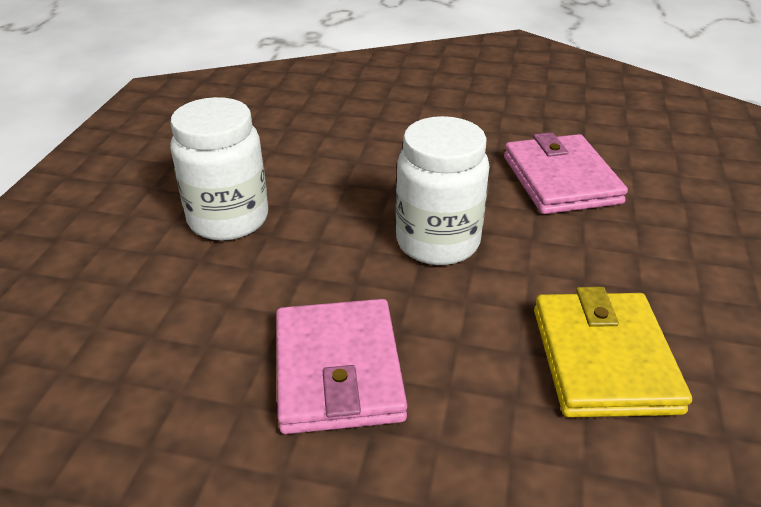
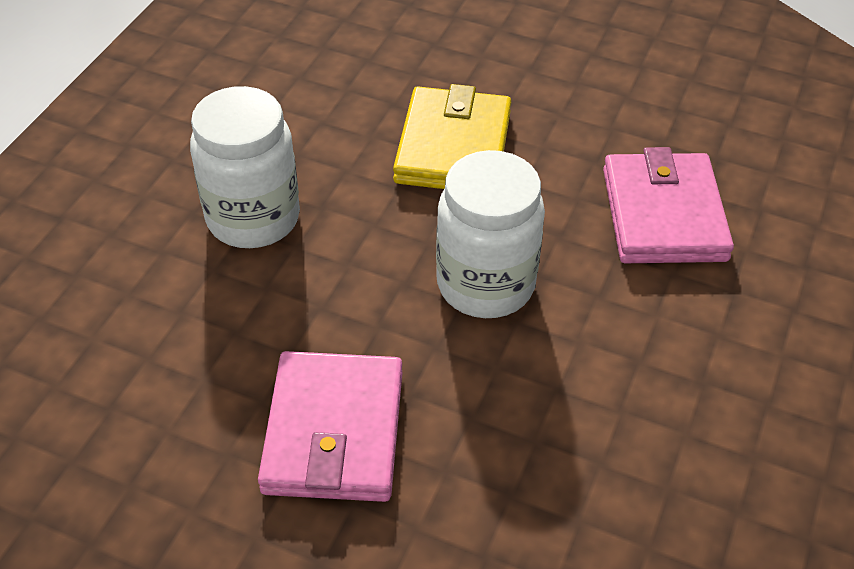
camera: 10 degrees right, 10 degrees up
(603, 359) = (623, 464): yellow wallet -> yellow wallet (453, 147)

